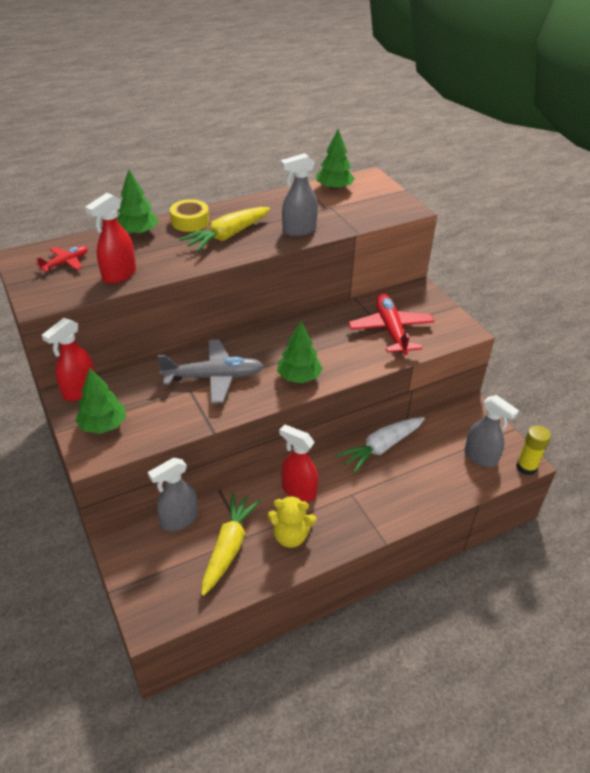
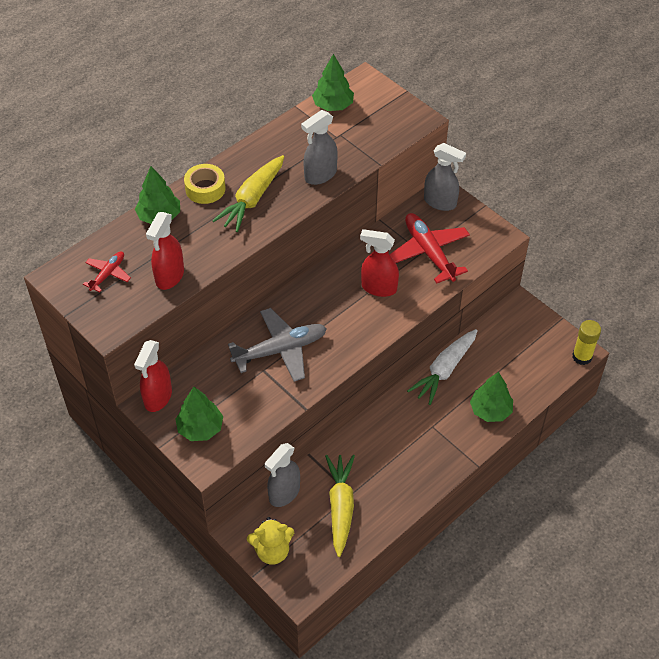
camera: 15 degrees left, 10 degrees up
(290, 536) = (391, 481): yellow teddy bear -> yellow teddy bear (272, 551)
(298, 491) = (382, 435): red spray bottle -> red spray bottle (378, 288)
(299, 377) = (360, 329): green tree -> green tree (490, 410)
(481, 457) = (538, 357): grey spray bottle -> grey spray bottle (440, 202)

